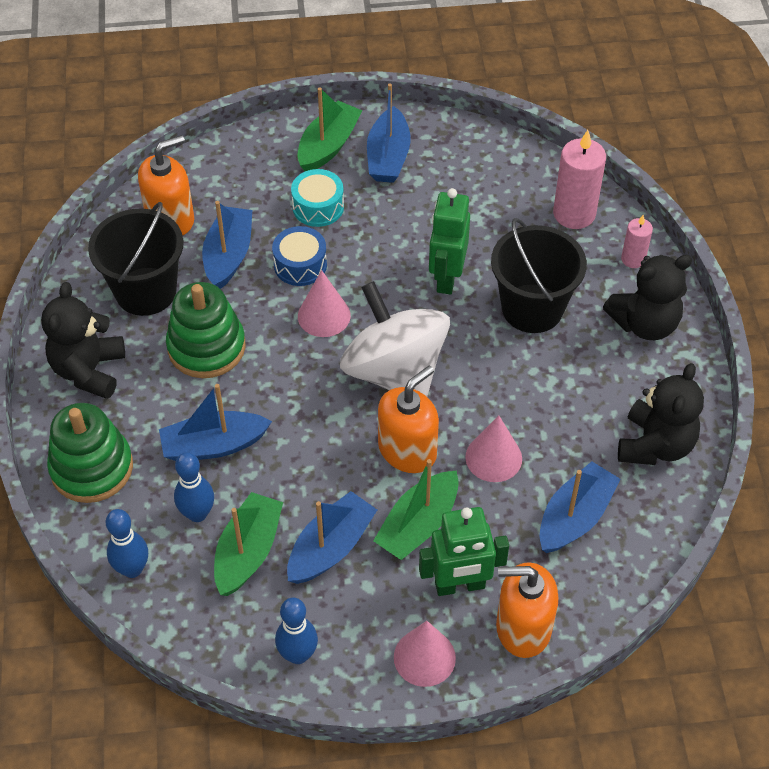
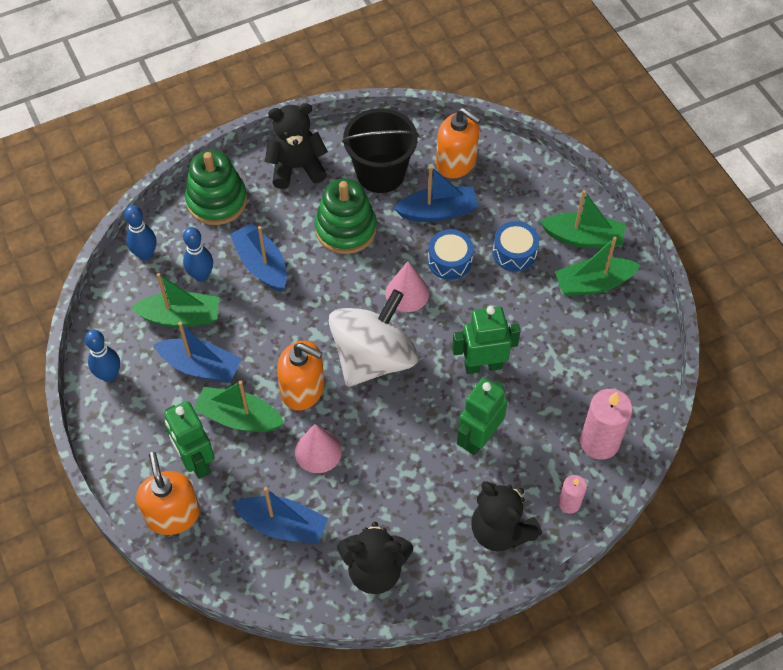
camera: 70 degrees right, 5 degrees up
(318, 207) = (514, 253): turquoise drum -> blue drum
(388, 157) = (593, 283): blue boat -> green boat
(424, 657) = (129, 455): pink cone -> none
(532, 308) = (478, 438): black bucket -> green robot

